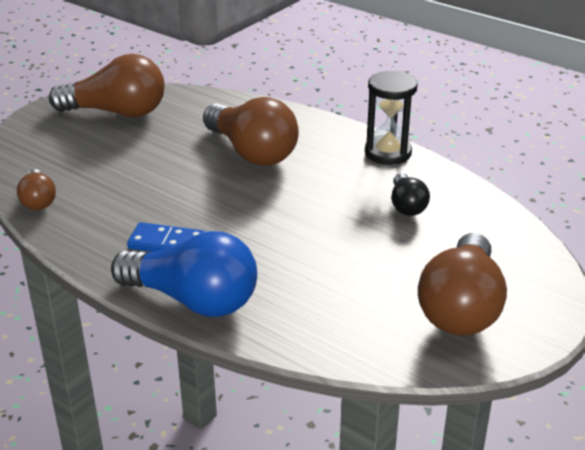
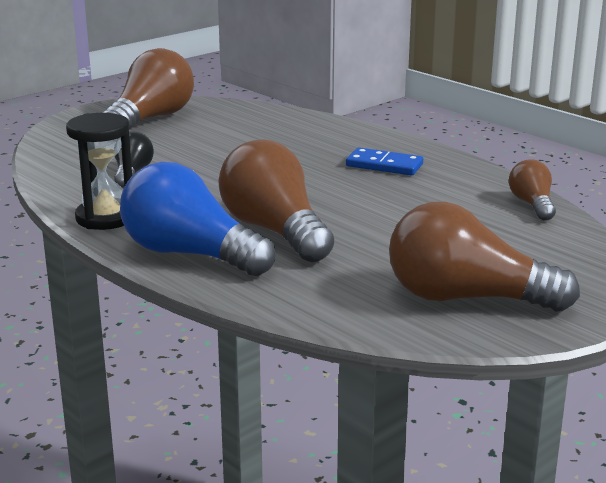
camera: 170 degrees left, 10 degrees down
(193, 300) = (362, 135): blue light bulb -> blue light bulb (190, 254)

